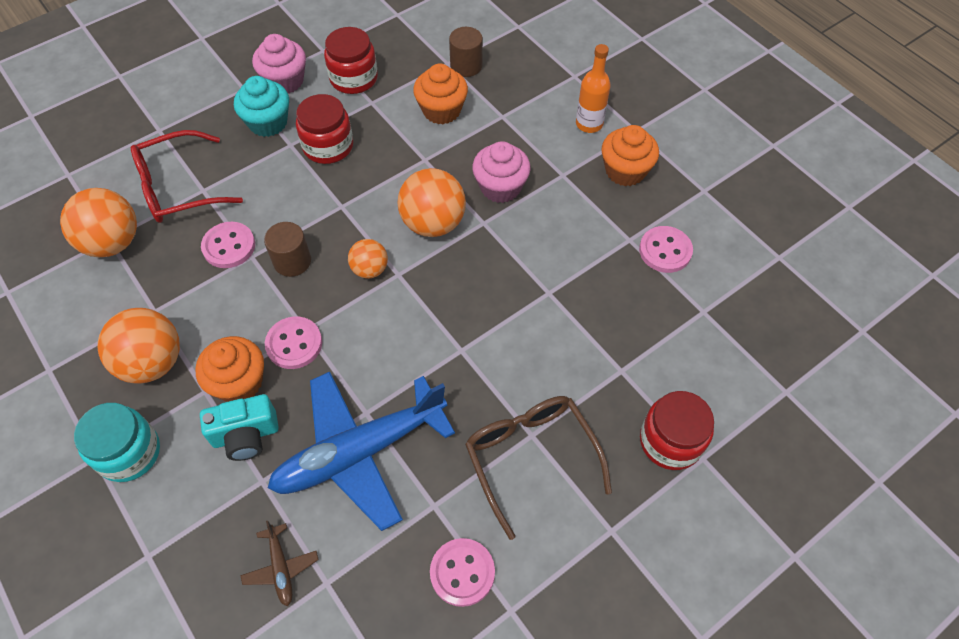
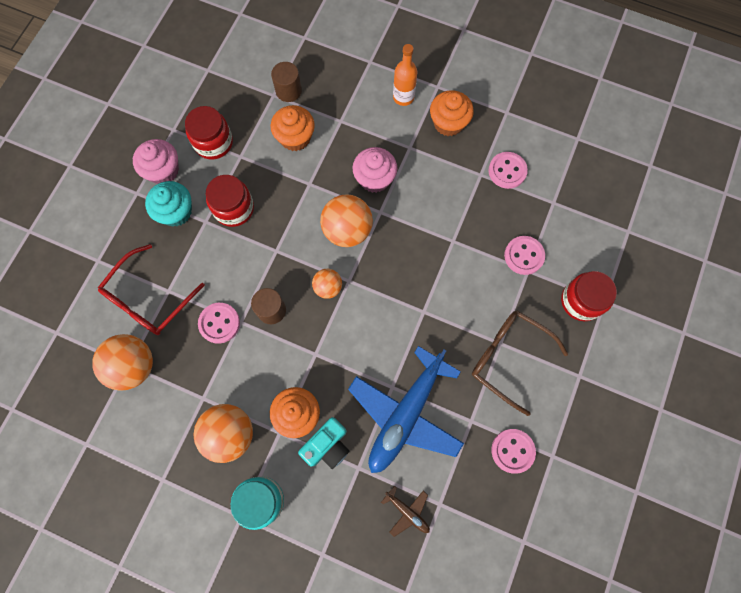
camera: 30 degrees left, 15 degrees up
(294, 344) = (314, 367): pink button -> pink button (524, 256)

